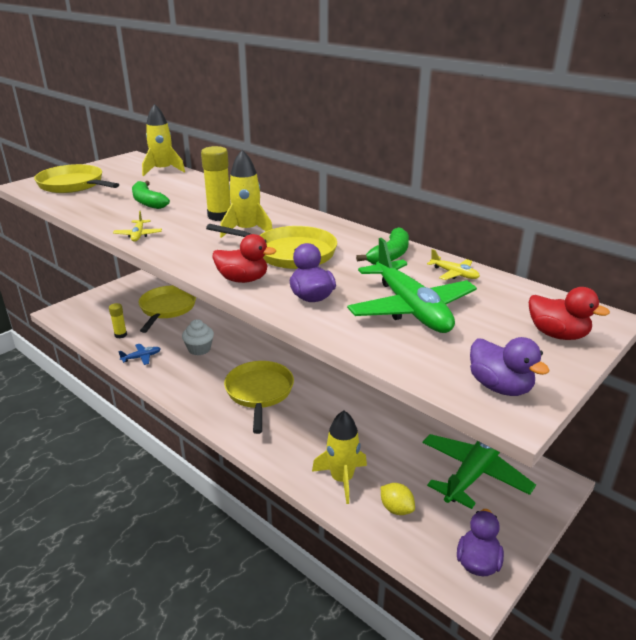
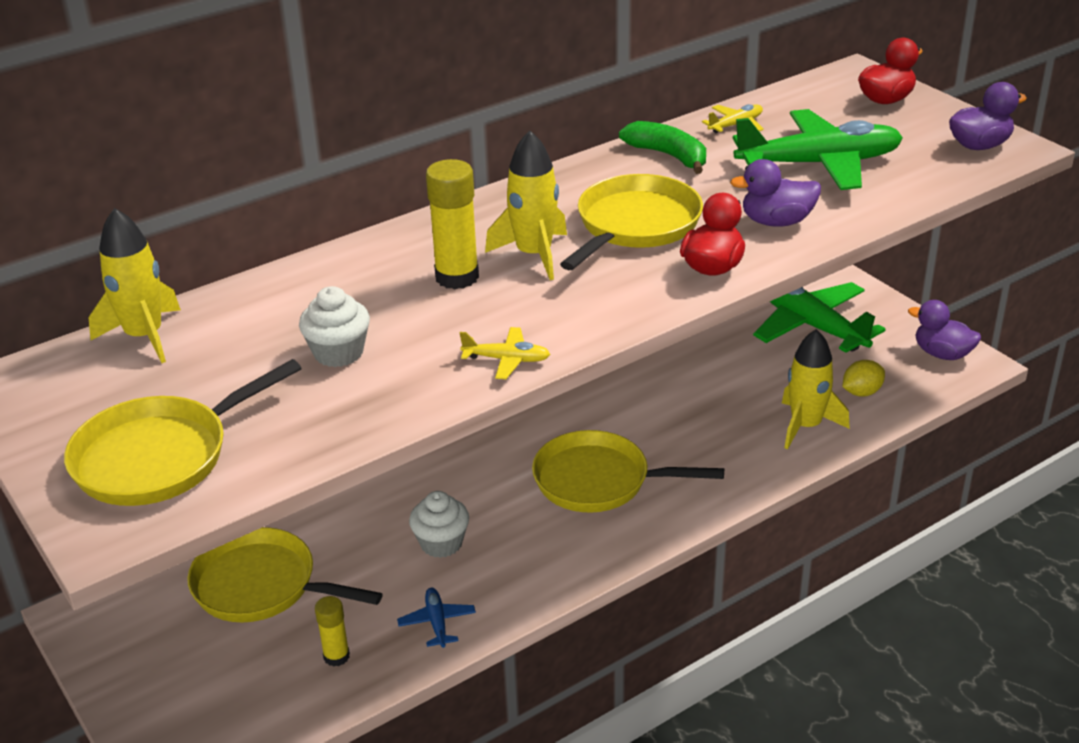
camera: 75 degrees left, 5 degrees up
(148, 202) = (338, 353): green banana -> white cupcake

